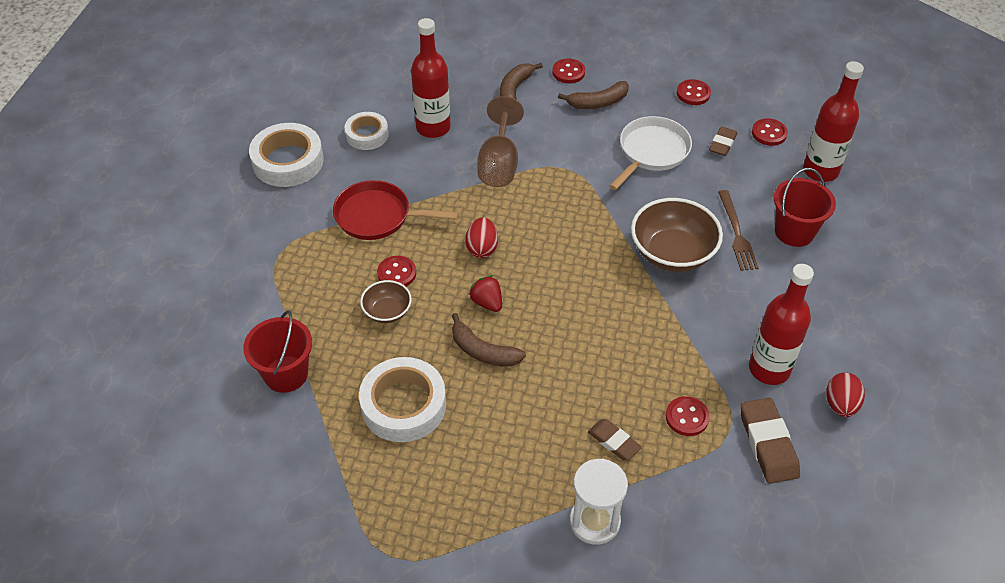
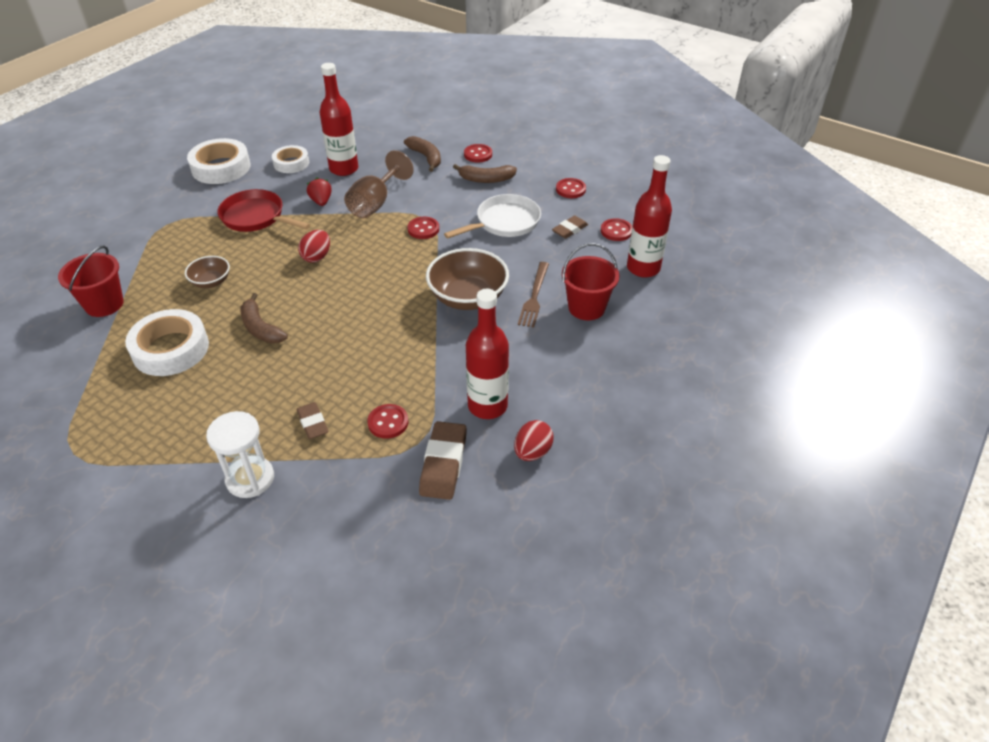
camera: 20 degrees right, 5 degrees down
(396, 273) = (239, 258): red button -> red button (423, 229)
(487, 302) = (291, 295): red strawberry -> red strawberry (321, 201)
(514, 90) = (426, 157): brown banana -> brown banana turned 105 degrees clockwise

